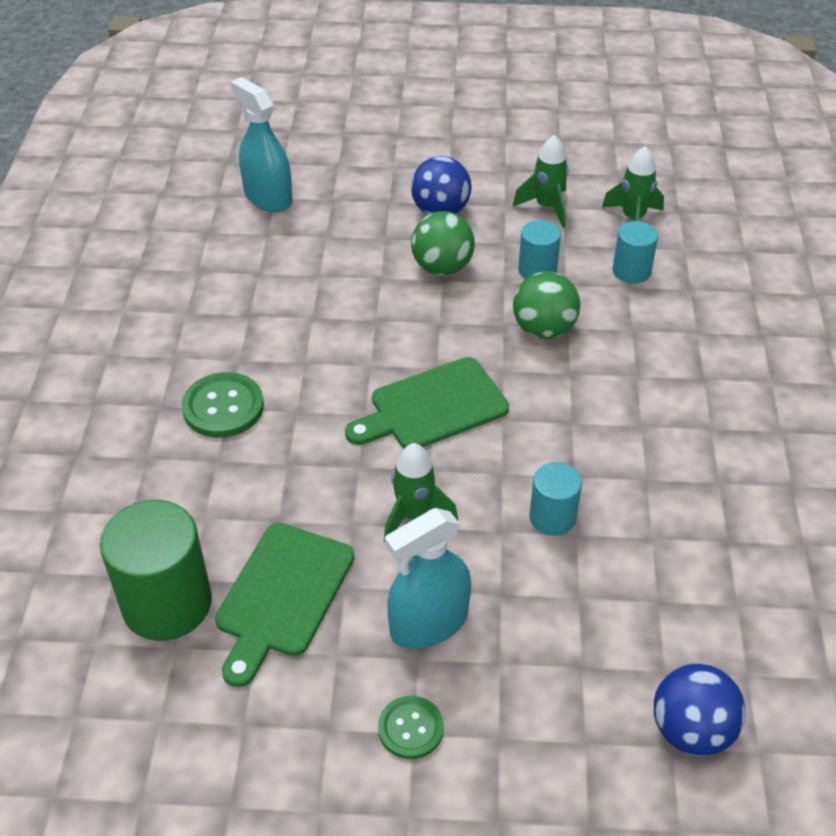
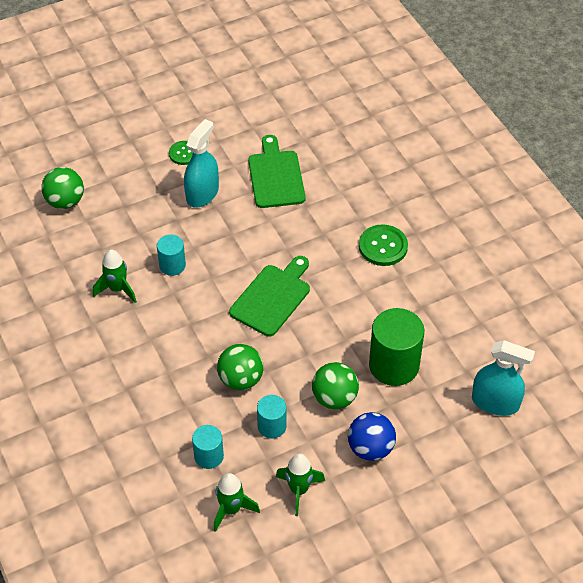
camera: 150 degrees right, 5 degrees up
(167, 603) = (323, 152): green cylinder -> green cylinder (394, 365)
(414, 515) = (242, 236): green rocket -> green rocket (117, 289)
(691, 730) = (65, 201): blue ball -> green ball

